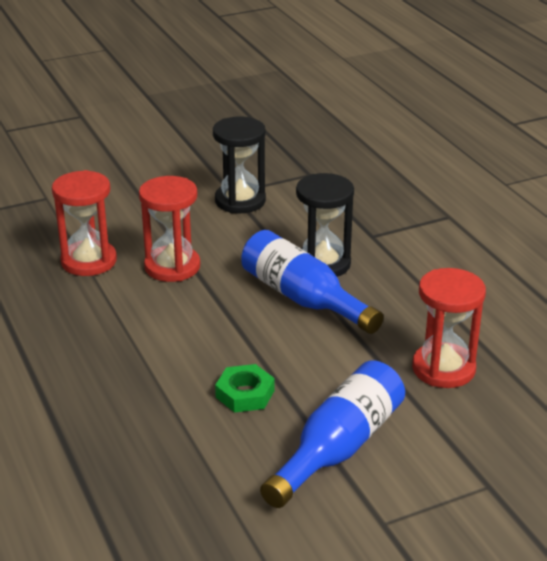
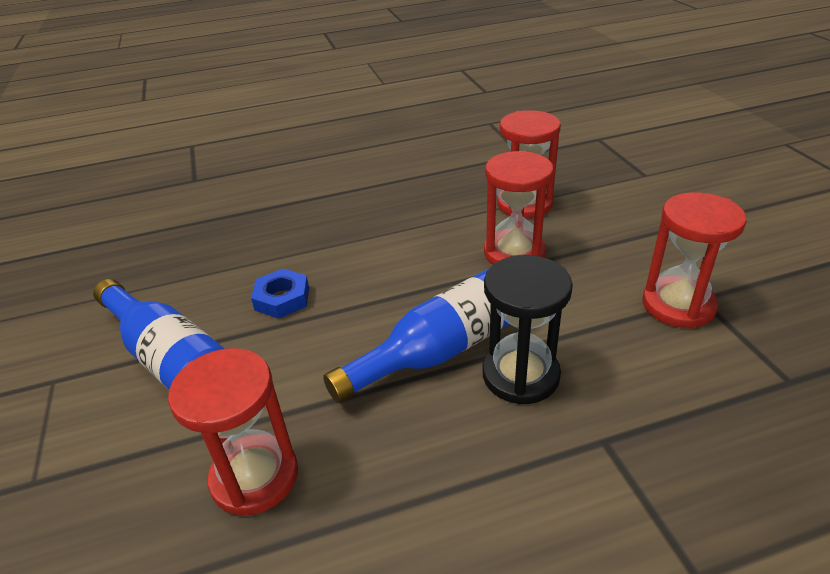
camera: 100 degrees right, 5 degrees up
(240, 201) = (678, 305): black hourglass -> red hourglass
(245, 394) = (282, 298): green nut -> blue nut

